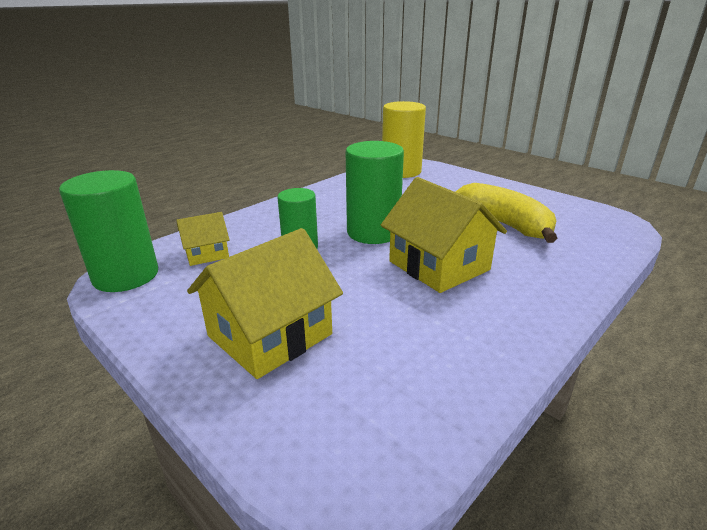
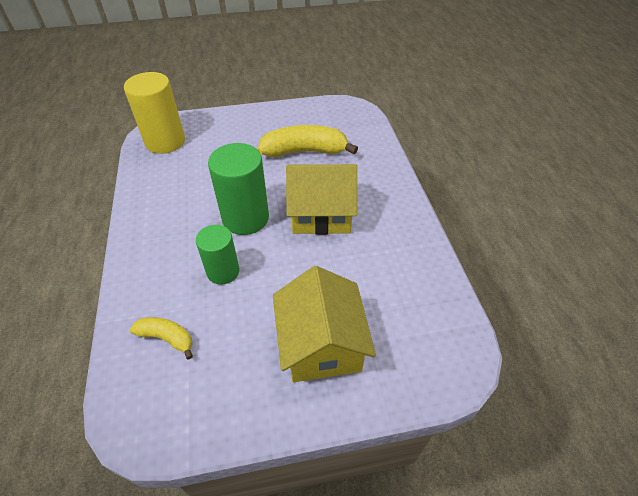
camera: 55 degrees left, 20 degrees up
(126, 276) = (144, 415): green cylinder -> none
(207, 254) = (167, 338): yellow house -> yellow banana

